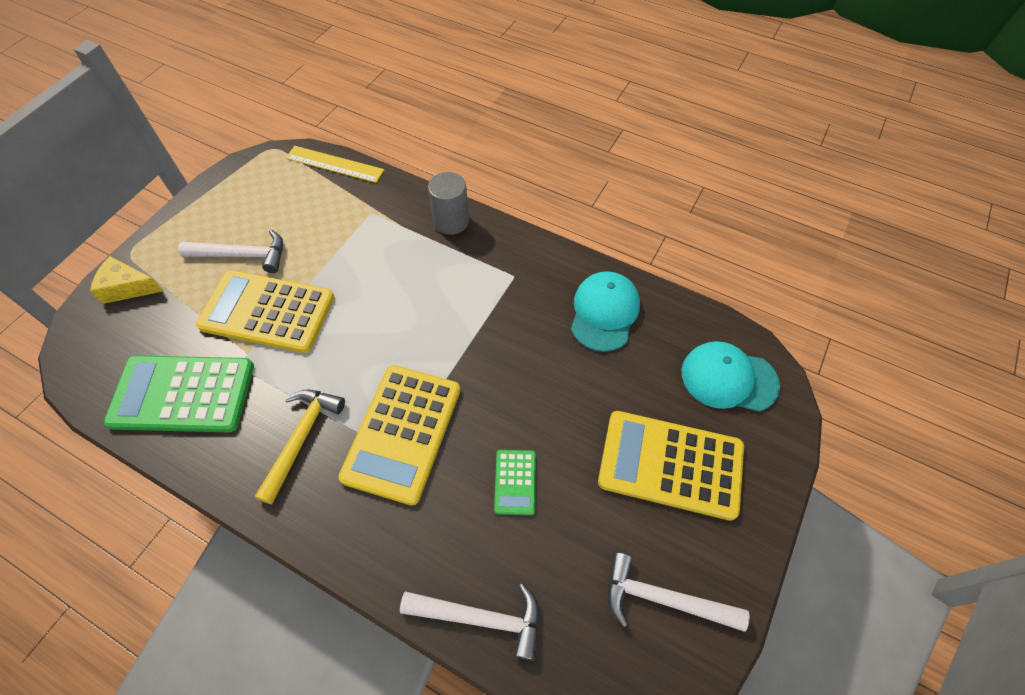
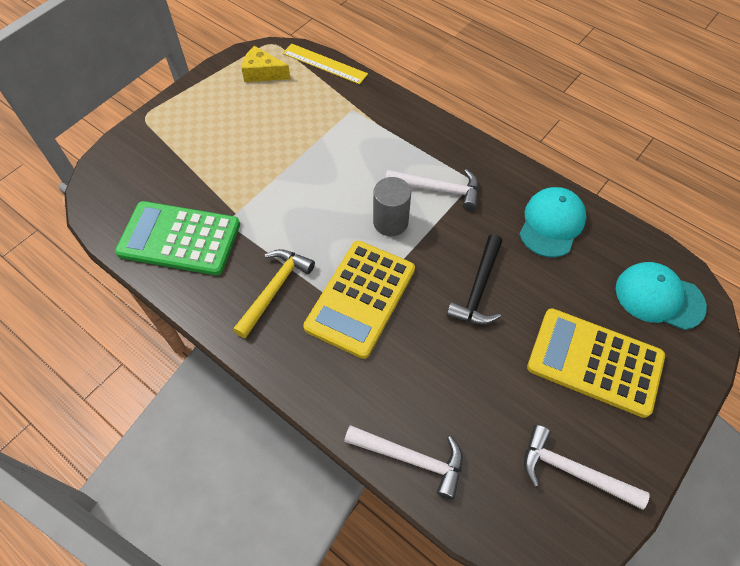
camera: 10 degrees right, 0 degrees up
(128, 287) = (141, 145): yellow cheese -> yellow cheese (262, 73)
(242, 255) = (238, 131): white hammer -> white hammer (438, 189)
(267, 312) = (255, 181): yellow calculator -> none
(451, 221) = (422, 126): grey cylinder -> grey cylinder (390, 222)
(515, 482) = (454, 354): green calculator -> none
(534, 400) = (478, 289): none -> black hammer

